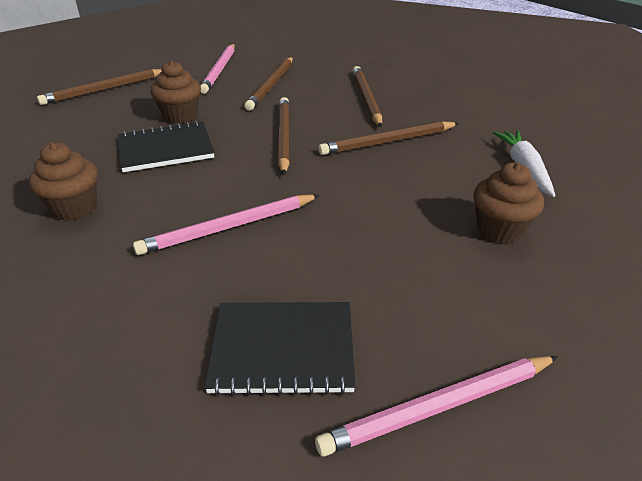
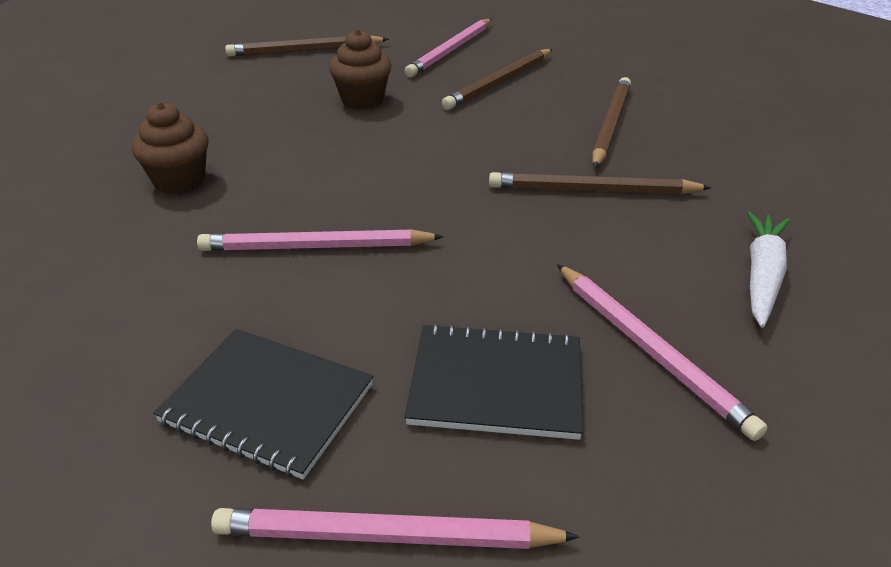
camera: 25 degrees right, 0 degrees up
(166, 149) = (317, 136): black notebook -> black notebook (496, 384)
(283, 137) = (462, 152): brown pencil -> none
(499, 230) = (650, 350): brown cupcake -> pink pencil

